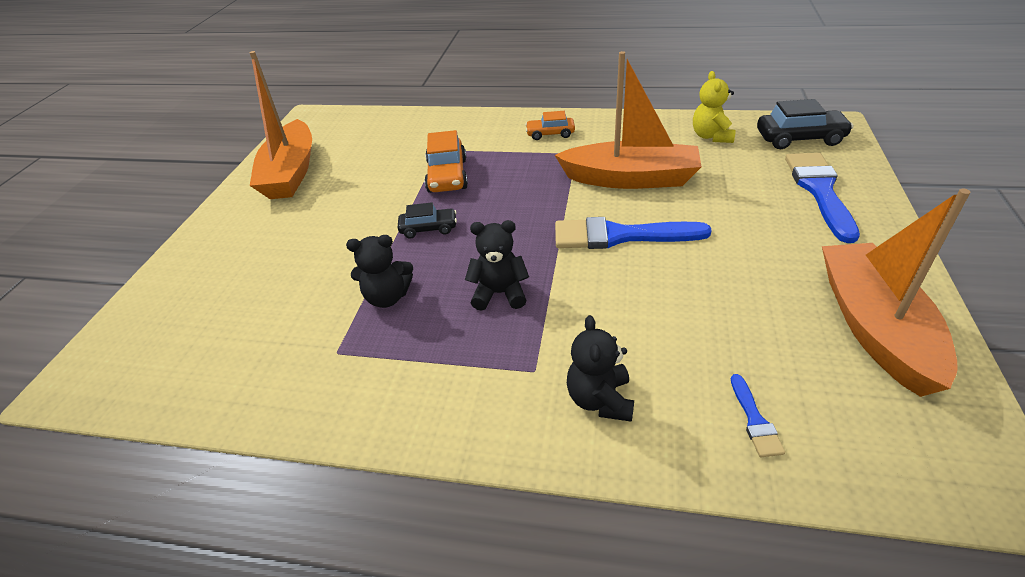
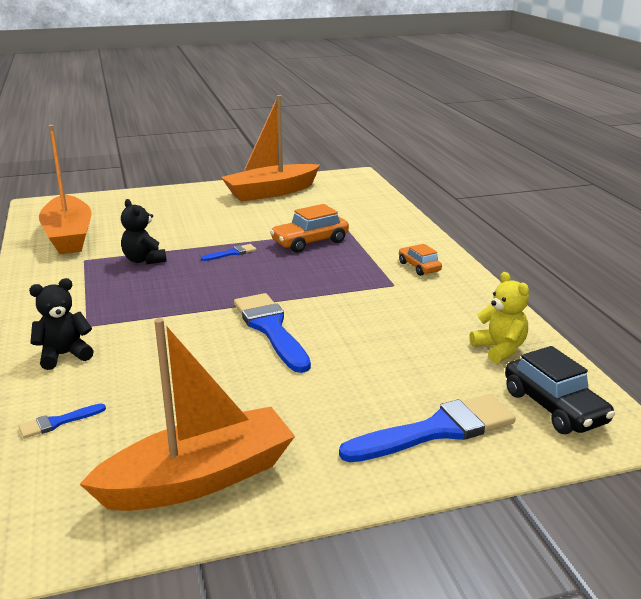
camera: 60 degrees right, 15 degrees down
(428, 229) = (231, 253): black car -> blue brush
(499, 293) = (166, 296): black teddy bear -> none
(630, 179) = (370, 318): orange boat -> orange boat (68, 236)
(711, 136) = (499, 349): yellow teddy bear -> yellow teddy bear turned 90 degrees clockwise

